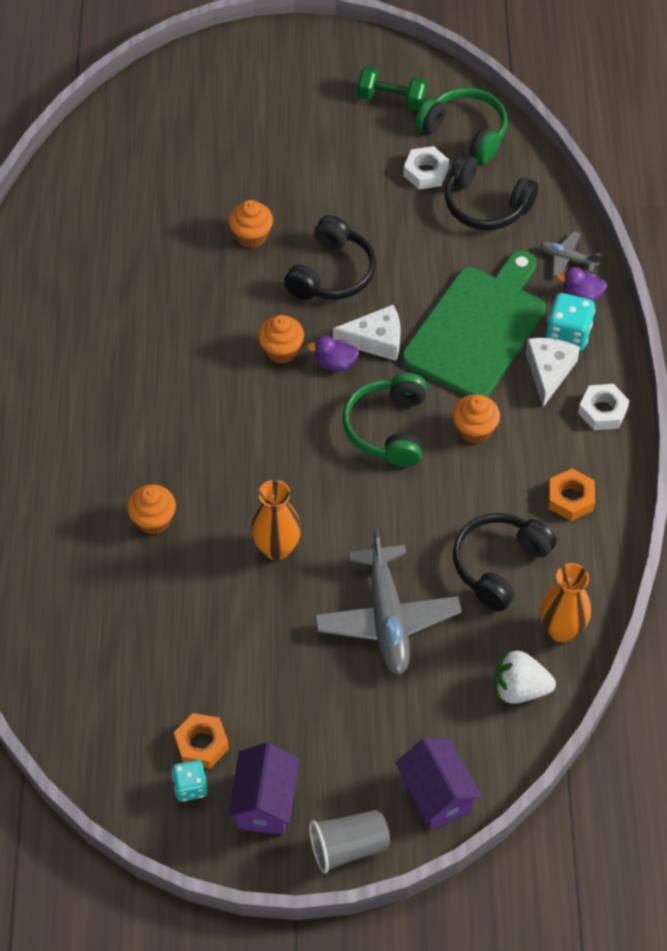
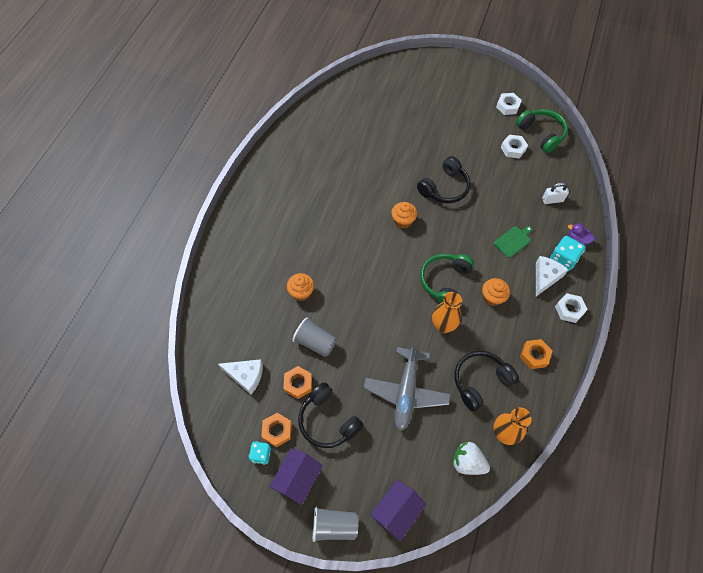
camera: 20 degrees right, 5 degrees up
(206, 663) = (298, 383): none -> orange nut
(209, 591) = (315, 342): none -> grey cup
(251, 236) = (409, 156): orange cupcake -> none
(277, 548) = (360, 330): orange vase -> orange vase (443, 326)
(335, 363) = (429, 236): purple duck -> none
(376, 340) = (455, 231): white cheese -> white cheese (246, 376)
(391, 99) = (507, 106): green dumbbell -> white nut
(436, 795) = (396, 512): purple house -> purple house turned 45 degrees clockwise
(477, 328) = (513, 241): green cutting board -> green cutting board, size x0.42
(486, 205) = (540, 175): black headphones -> black headphones (328, 420)
(520, 241) = (552, 200): none -> white padlock
(567, 258) = (576, 217): grey plane -> none

